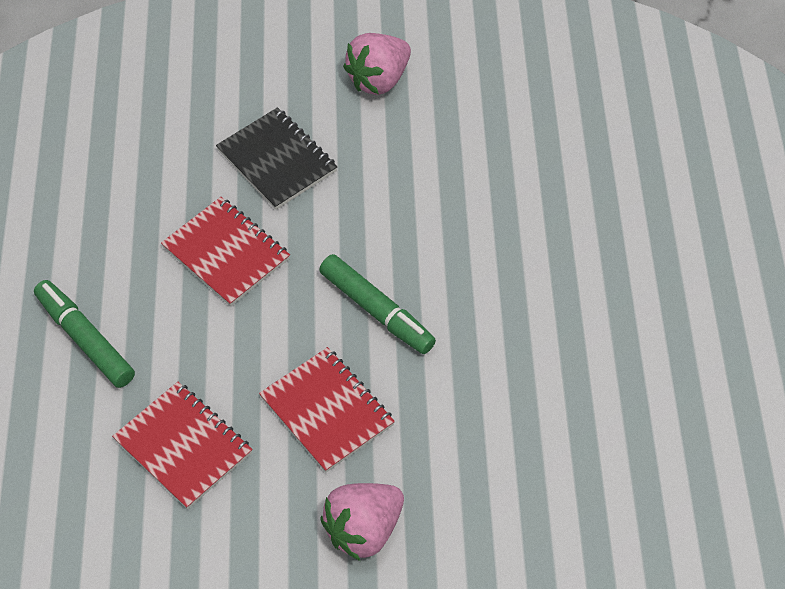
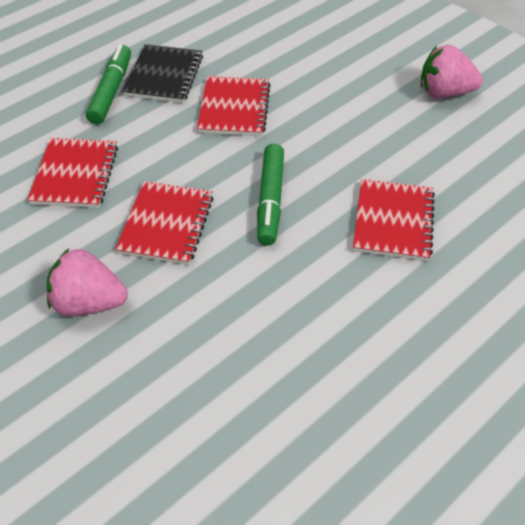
camera: 50 degrees right, 5 degrees down
(277, 161) = (326, 88): black notebook -> black notebook (164, 76)
(488, 241) = (393, 221): none -> red notebook

